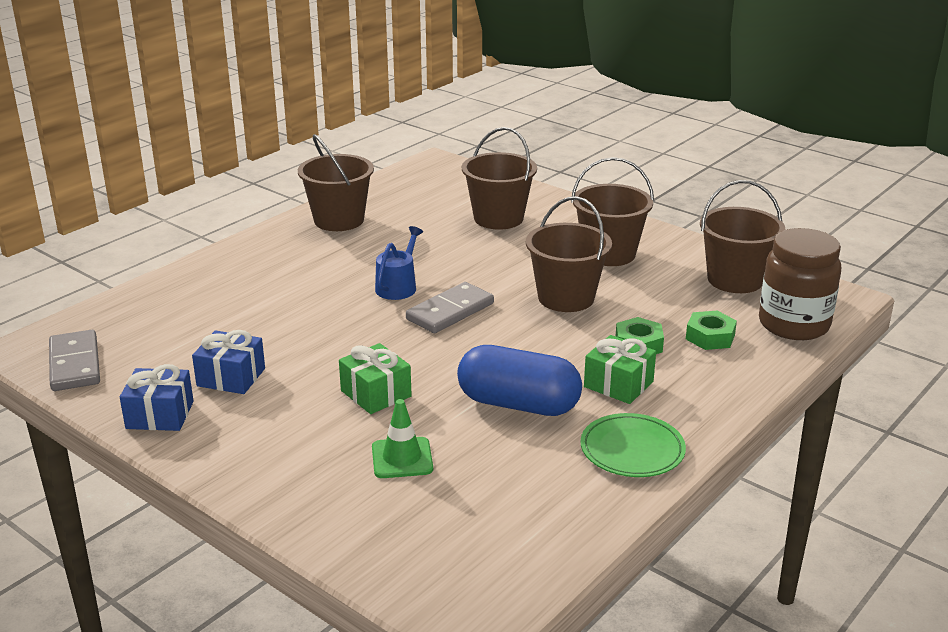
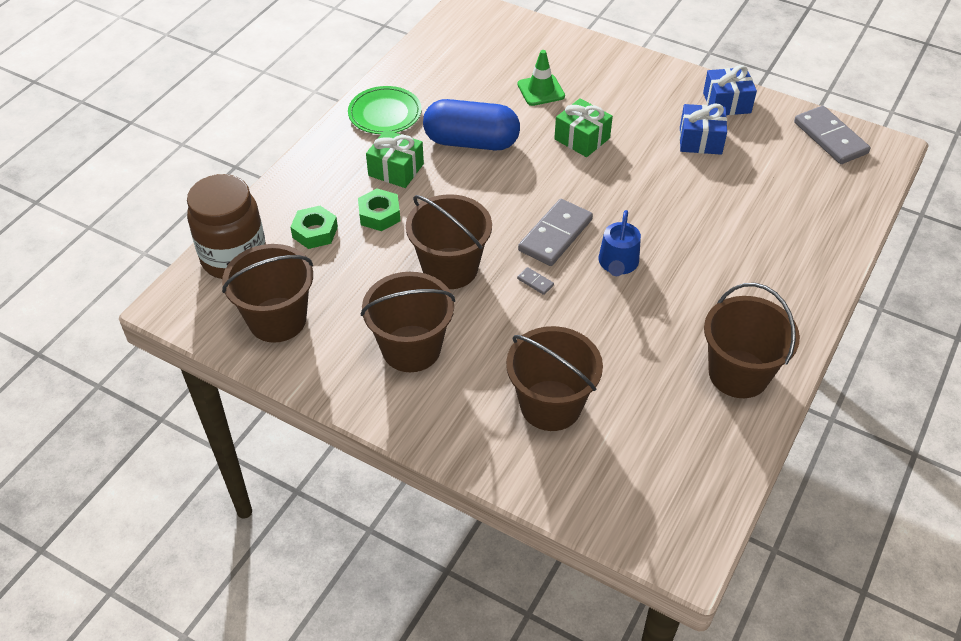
camera: 170 degrees right, 20 degrees up
(484, 282) = (535, 282): none -> grey domino

